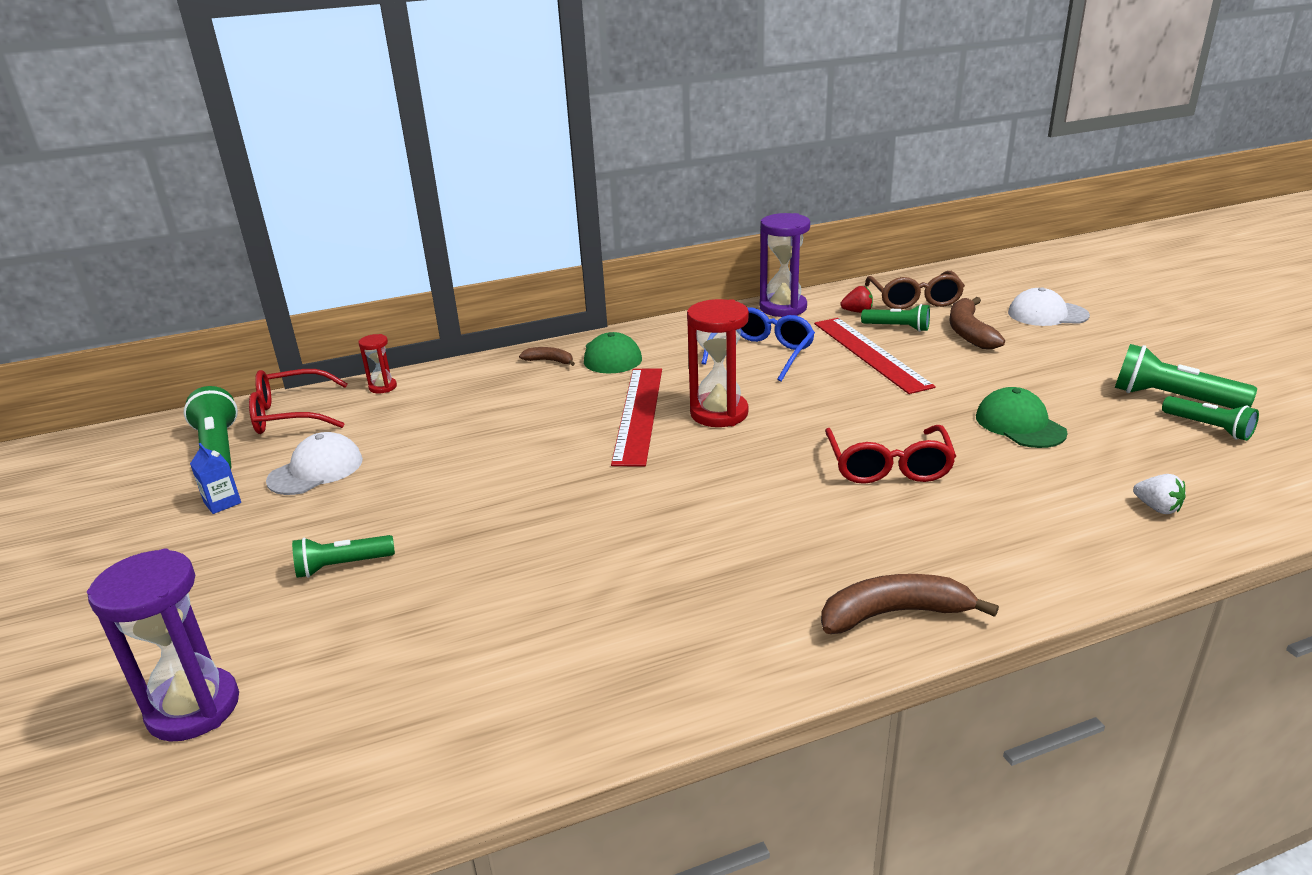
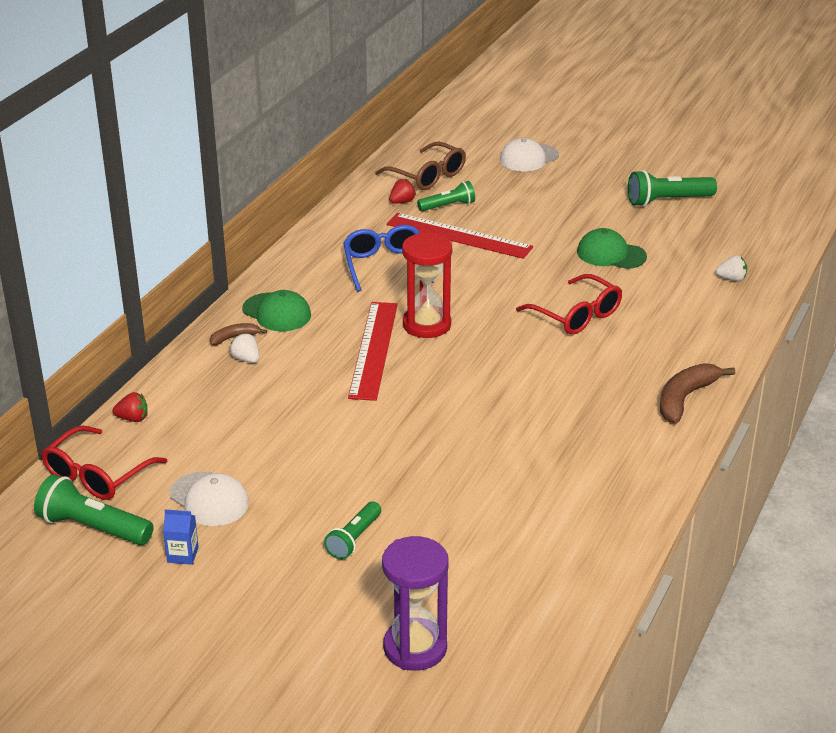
camera: 45 degrees left, 5 degrees up
(316, 470) = (209, 499): white cap -> white cap turned 135 degrees clockwise
(383, 387) = (133, 419): red hourglass -> red strawberry
(529, 380) = (246, 359): none -> white strawberry
(638, 414) = (373, 349): red ruler -> red ruler turned 45 degrees clockwise
(783, 308) = (343, 218): purple hourglass -> none
(969, 332) = (499, 192): brown banana -> none
(1208, 428) = (704, 215): green flashlight -> none

